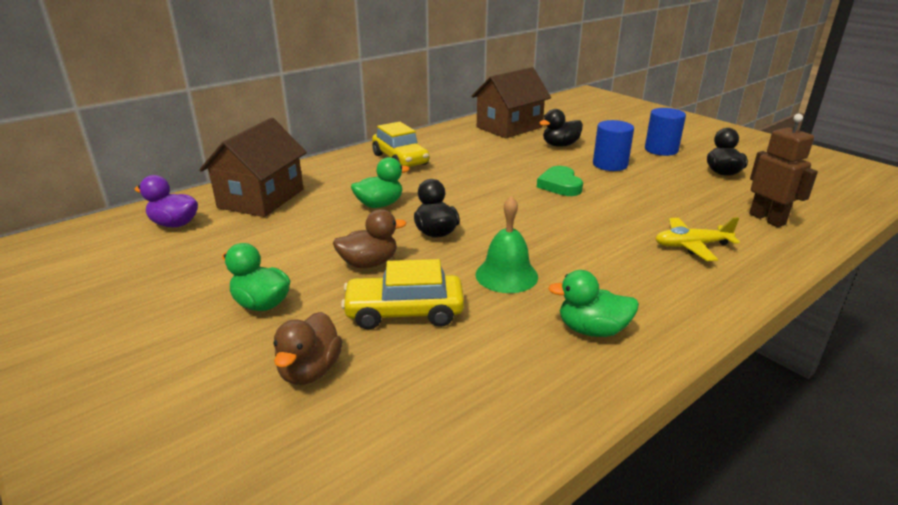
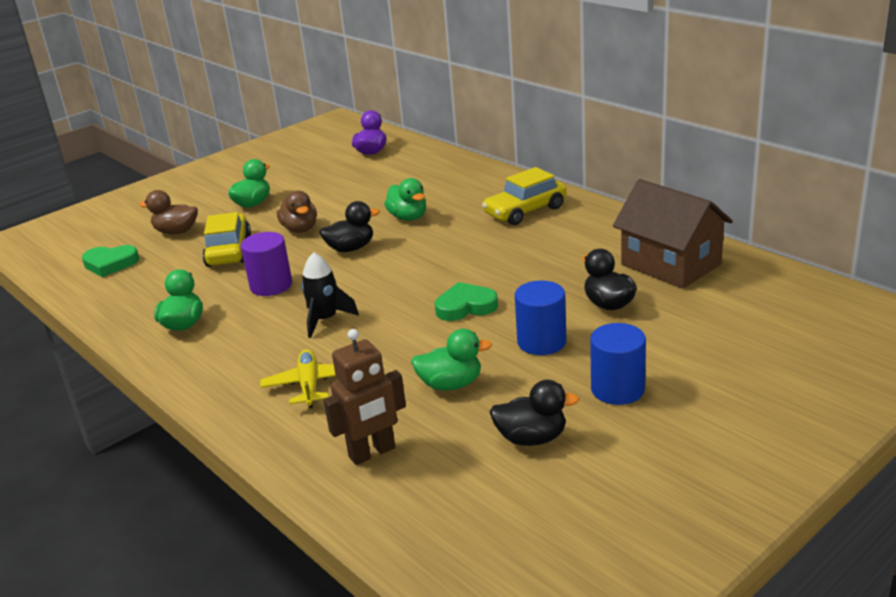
camera: 90 degrees right, 0 degrees up
(261, 198) = (419, 169): brown house -> none
(395, 436) = (110, 264): none -> green heart
(506, 275) = (271, 286): green bell -> purple cylinder
(580, 242) = (325, 320): none -> black rocket
(671, 193) = (451, 384): none -> green duck

